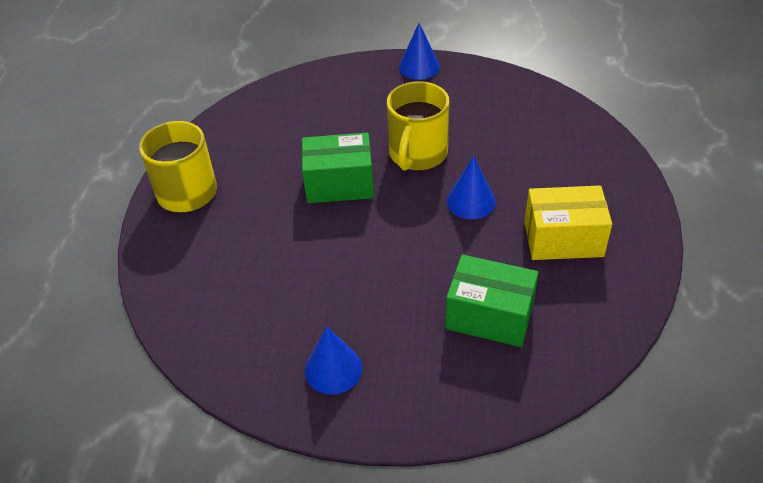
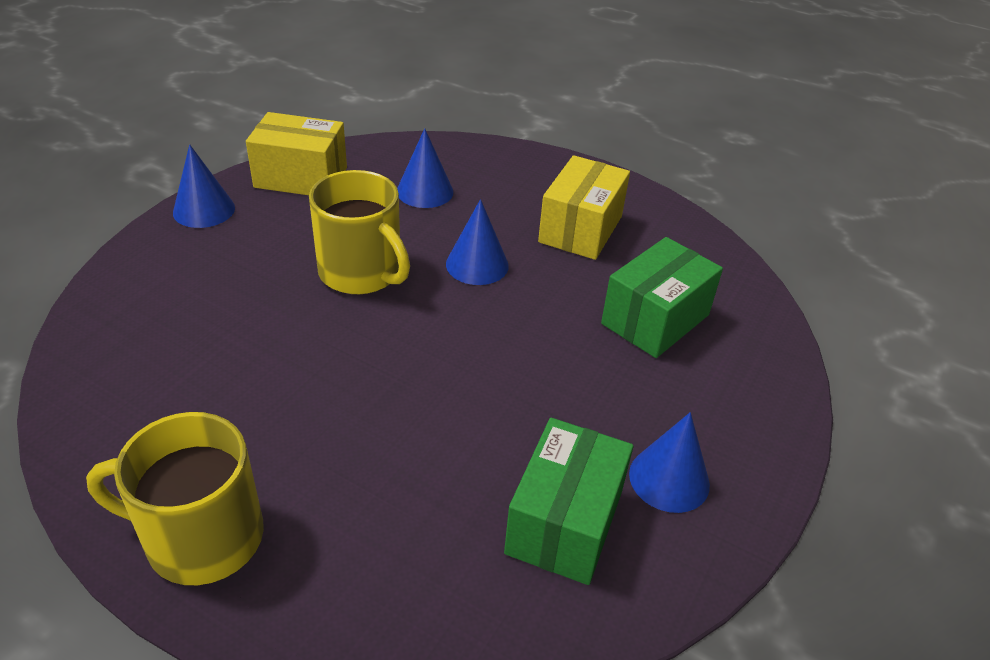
camera: 70 degrees left, 5 degrees down
(339, 184) = (351, 357): green box -> green box (564, 522)
(488, 85) = (301, 177): none -> yellow box
(529, 143) = (425, 191): none -> blue cone

